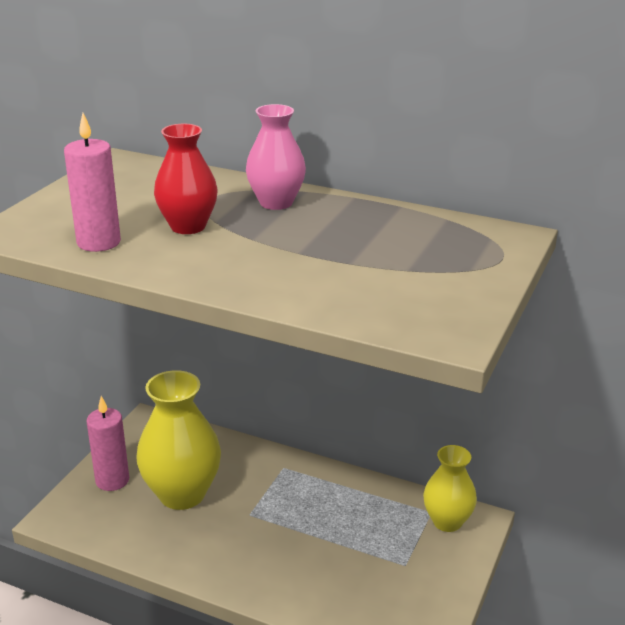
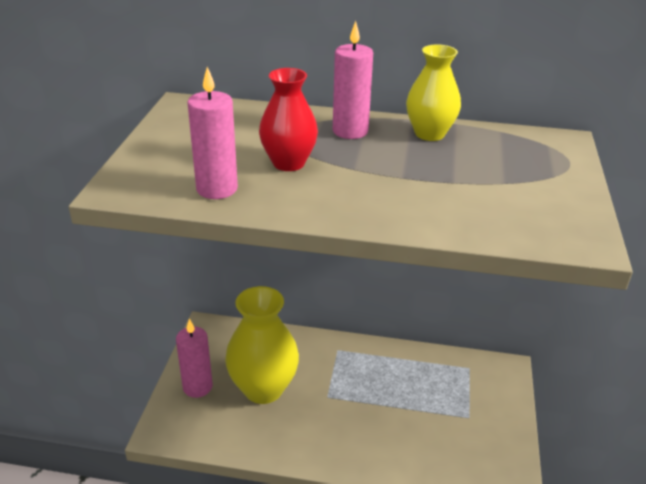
camera: 15 degrees left, 5 degrees up
(276, 203) = (350, 131): pink vase -> pink candle
(447, 521) = (485, 374): yellow vase -> yellow vase (429, 134)

